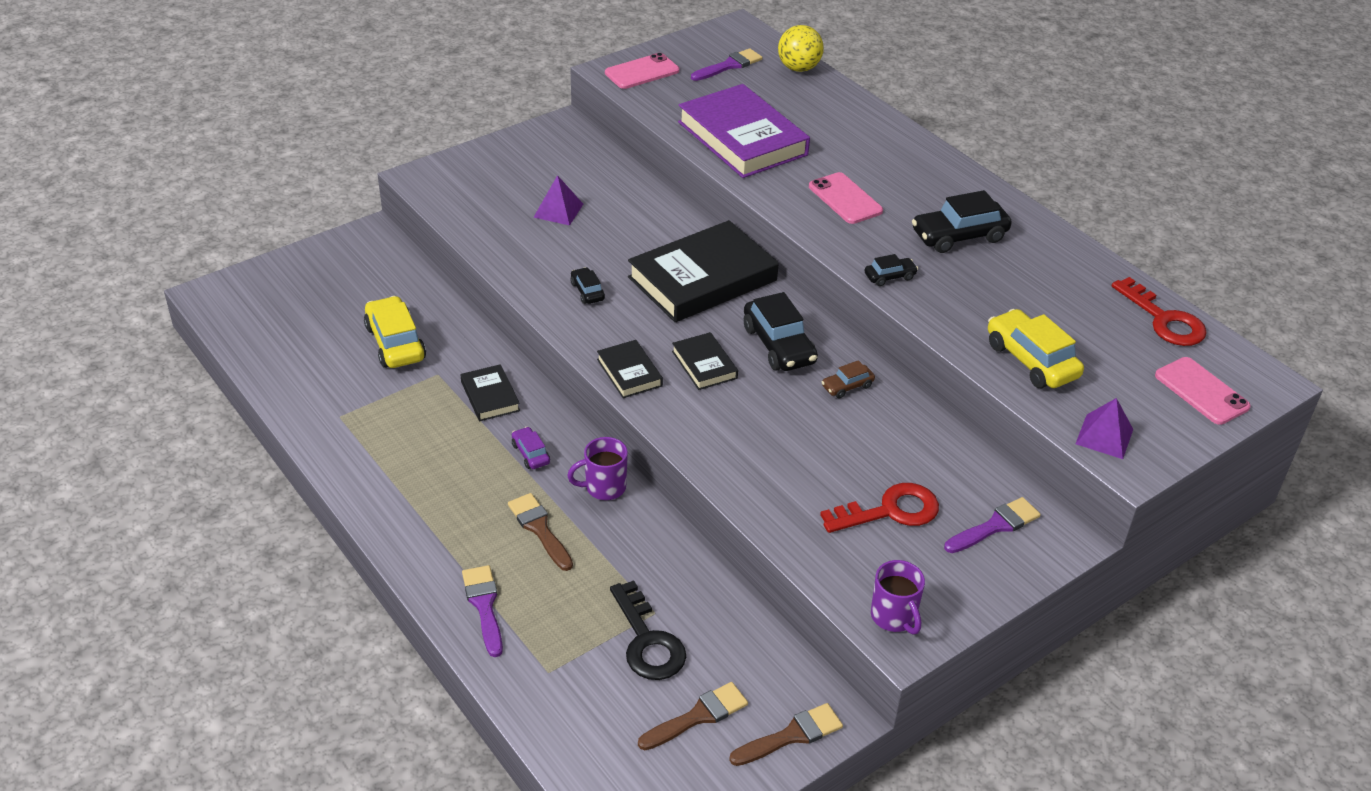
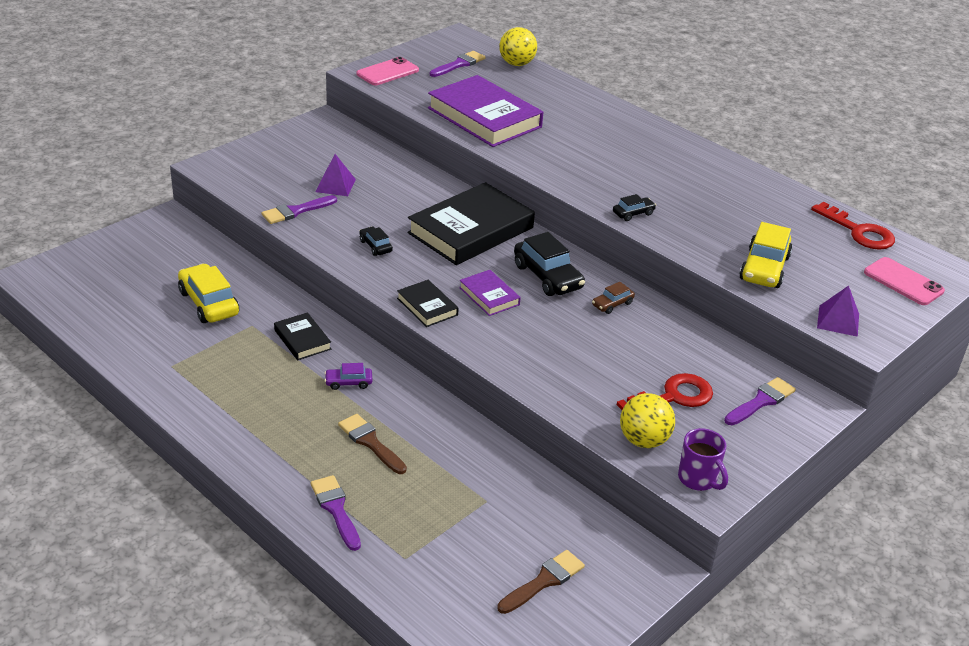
camera: 10 degrees left, 5 degrees down
(506, 241) = (296, 211): none -> purple brush
(530, 454) = (348, 382): purple car -> purple car turned 60 degrees counterclockwise
(604, 487) = (418, 404): purple mug -> none
(647, 640) = (485, 524): black key -> none
(704, 365) = (489, 296): black book -> purple book
(791, 735) = (627, 588): brown brush -> none
(841, 562) = (643, 440): none -> yellow ball
(845, 199) = (581, 158): pink phone -> none
(959, 236) = (680, 180): black car -> none
(1031, 360) = (764, 268): yellow car -> yellow car turned 120 degrees counterclockwise

